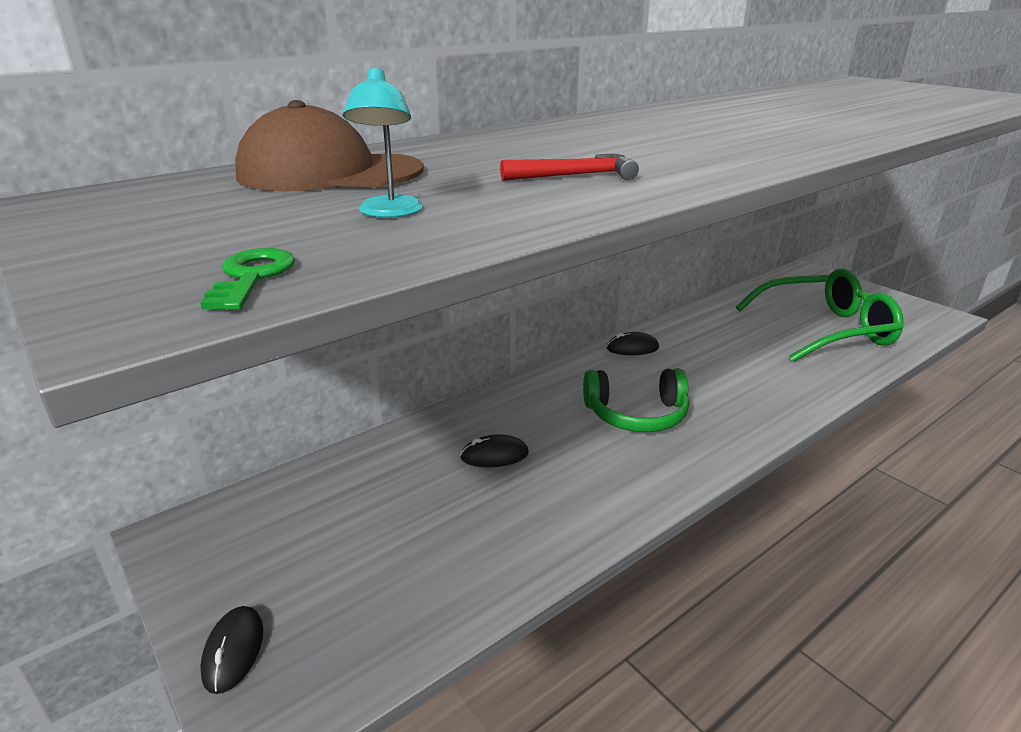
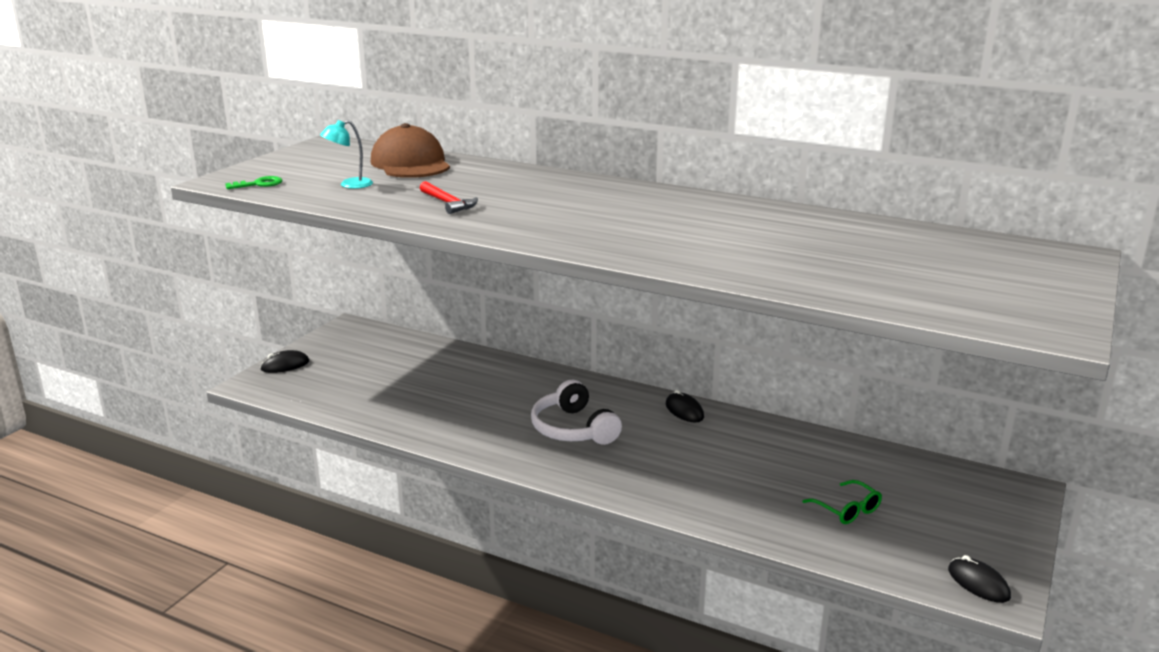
camera: 65 degrees right, 5 degrees down
(494, 455) = (477, 388): black mouse -> black mouse (978, 583)
(636, 414) = (573, 429): green headphones -> white headphones
(825, 330) = (847, 510): green glasses -> green glasses, size x0.41

